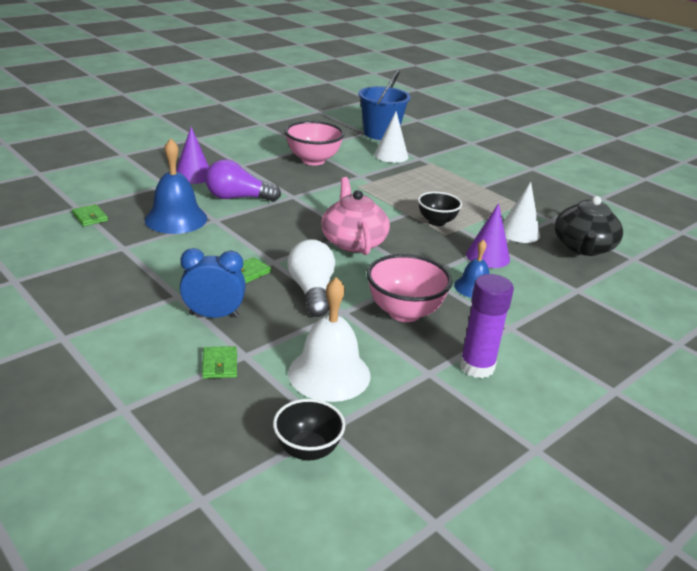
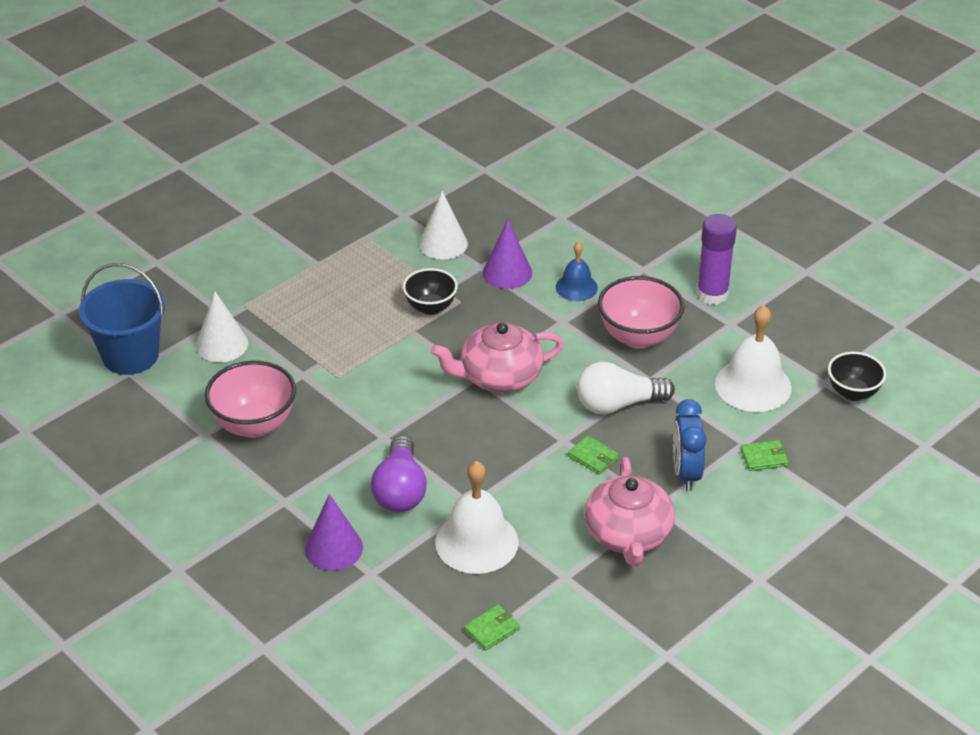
camera: 90 degrees left, 10 degrees up
(152, 278) = (628, 535): none -> pink teapot
(176, 219) = (476, 542): blue bell -> white bell
(583, 247) = (468, 200): black teapot -> none

